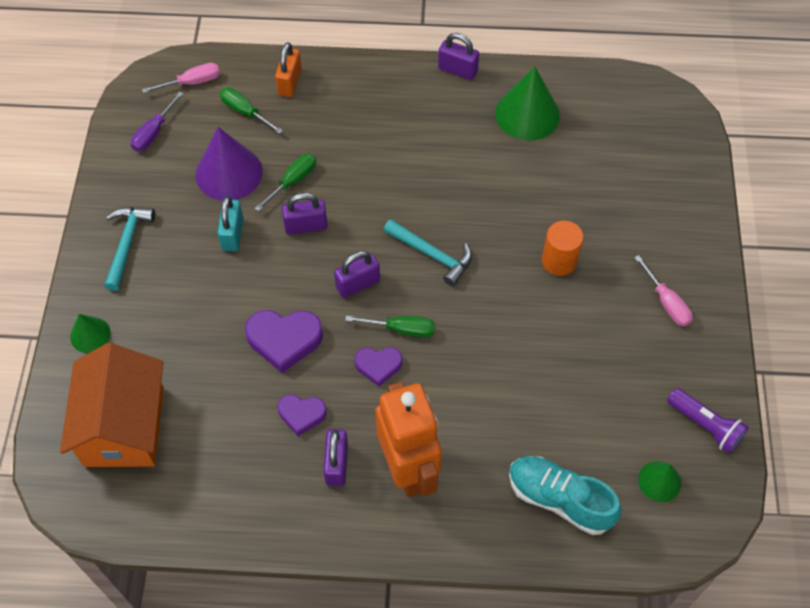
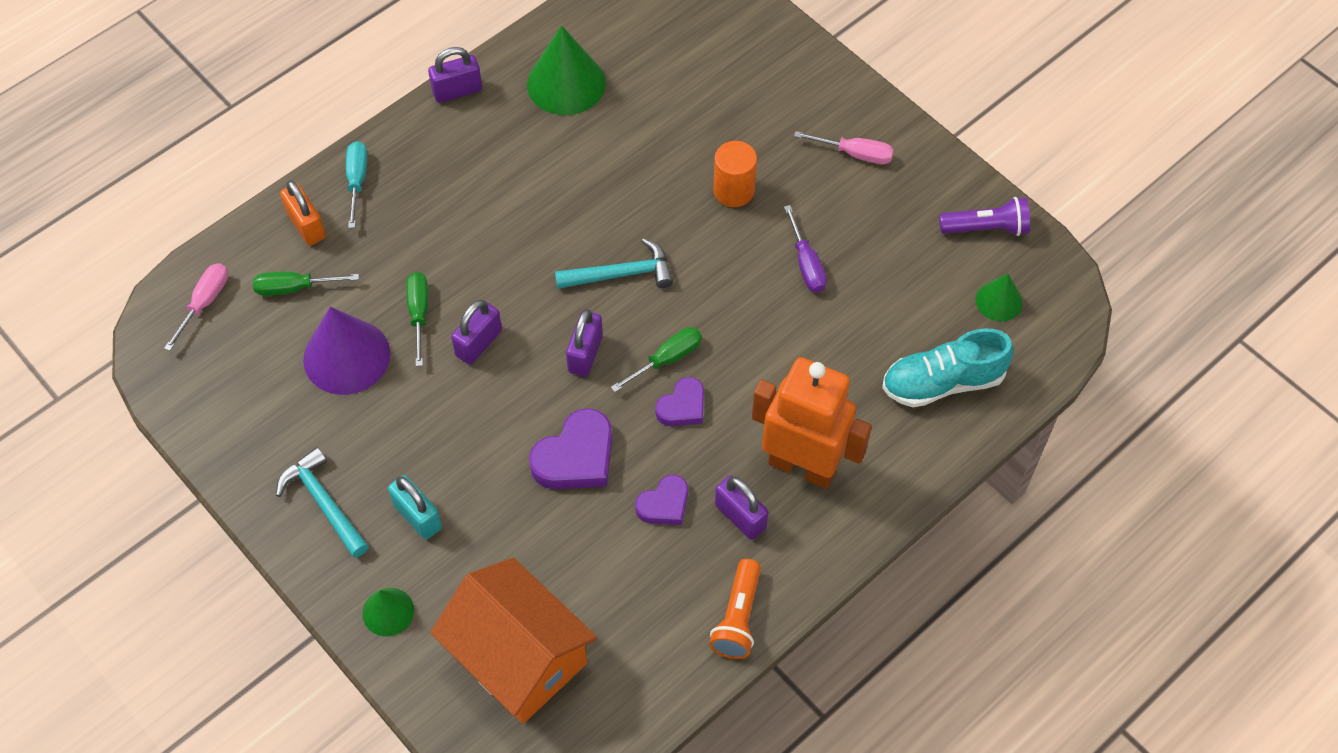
camera: 45 degrees left, 0 degrees up
(153, 133) = (223, 381): purple screwdriver -> purple screwdriver (806, 264)
(232, 234) = (418, 408): turquoise padlock -> turquoise padlock (417, 516)
(266, 524) = (737, 618): none -> orange flashlight
(344, 78) = (357, 180): none -> turquoise screwdriver

